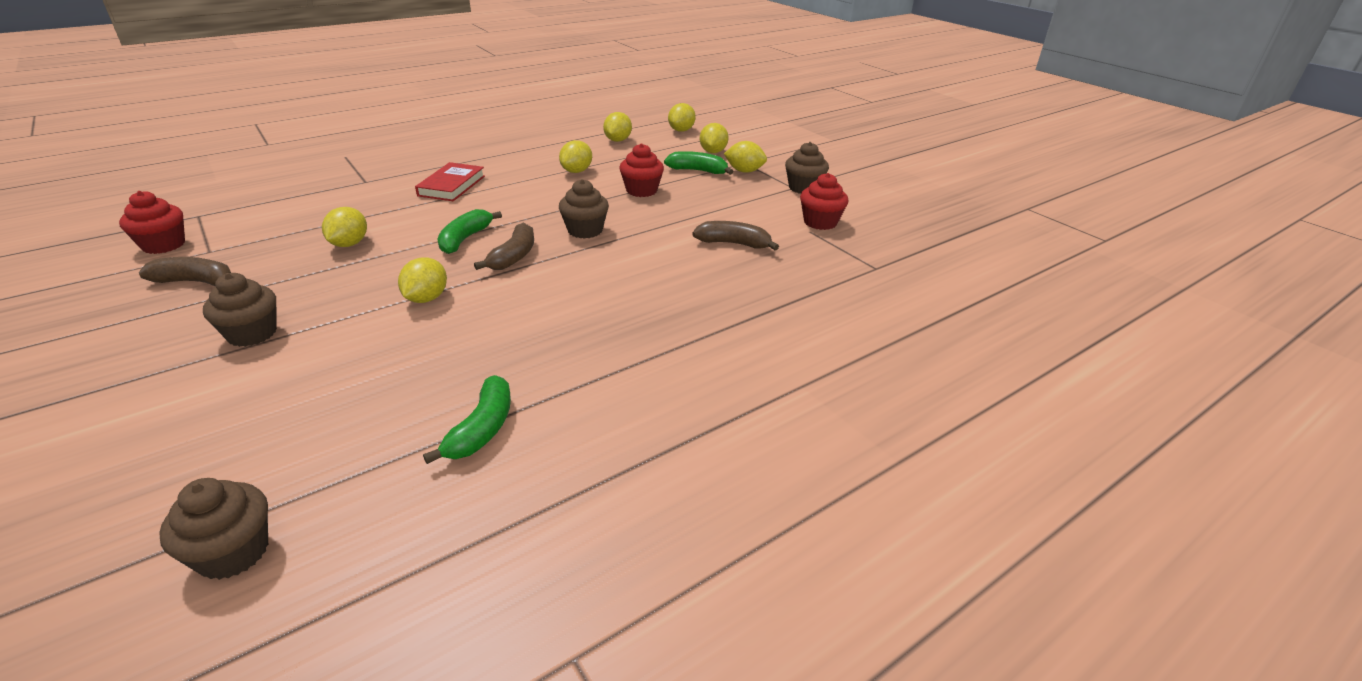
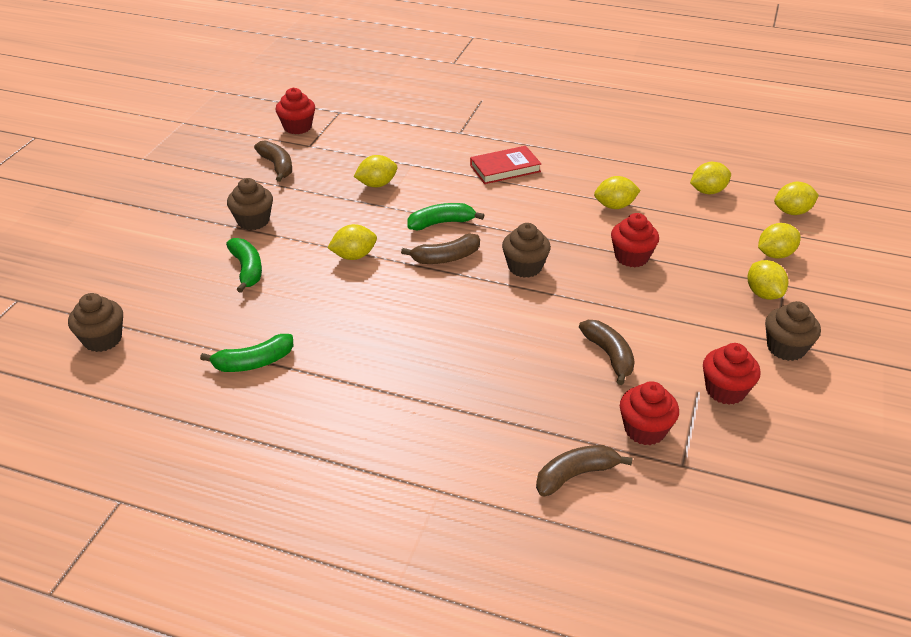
camera: 55 degrees right, 5 degrees up
(698, 171) = (719, 267): green banana -> green banana (247, 270)
(827, 265) = (645, 430): none -> red cupcake
(846, 313) = (575, 475): none -> brown banana

